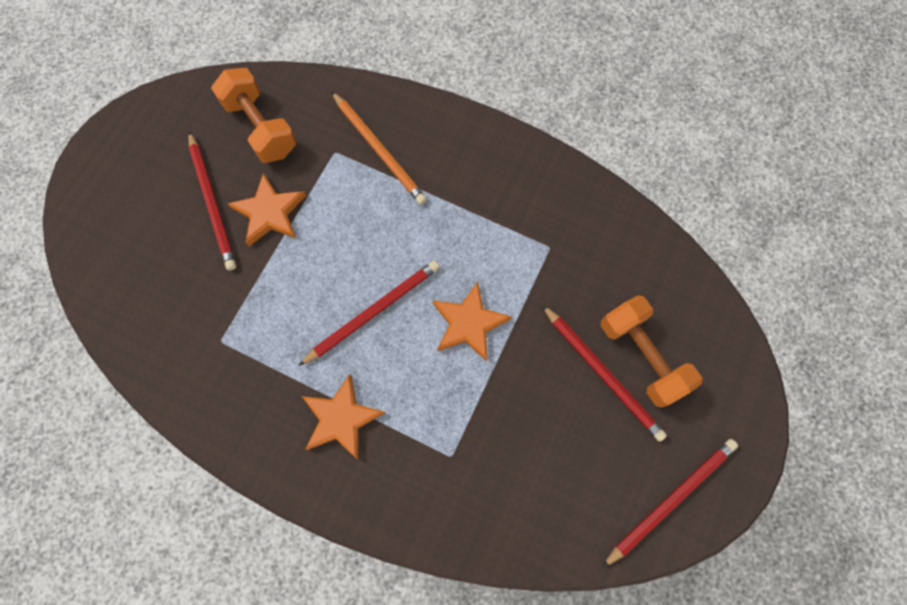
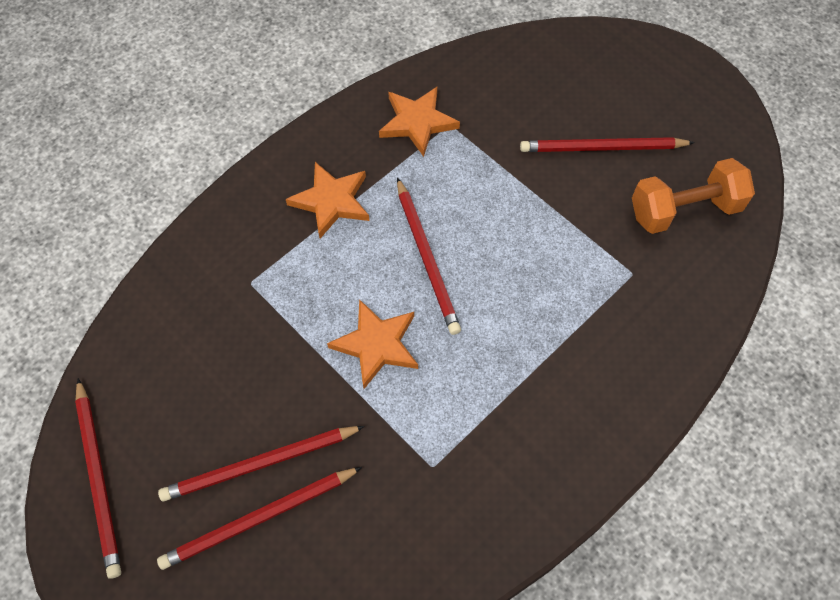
camera: 110 degrees right, 10 degrees down
(269, 212) = (574, 194): orange star -> orange star (417, 122)
(379, 150) = (622, 319): orange pencil -> none
(642, 356) = (259, 518): orange dumbbell -> red pencil

